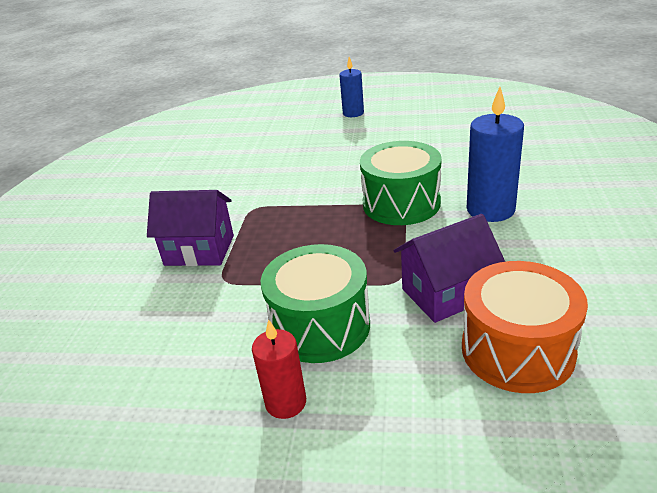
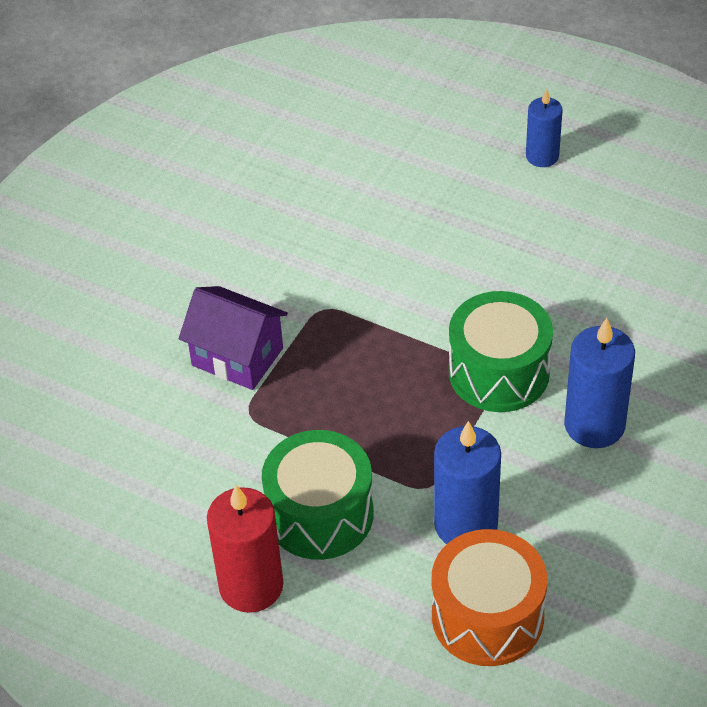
camera: 20 degrees right, 15 degrees up
(286, 402) = (251, 586): red candle -> red candle, size x1.61
(447, 293) = (466, 525): purple house -> blue candle

